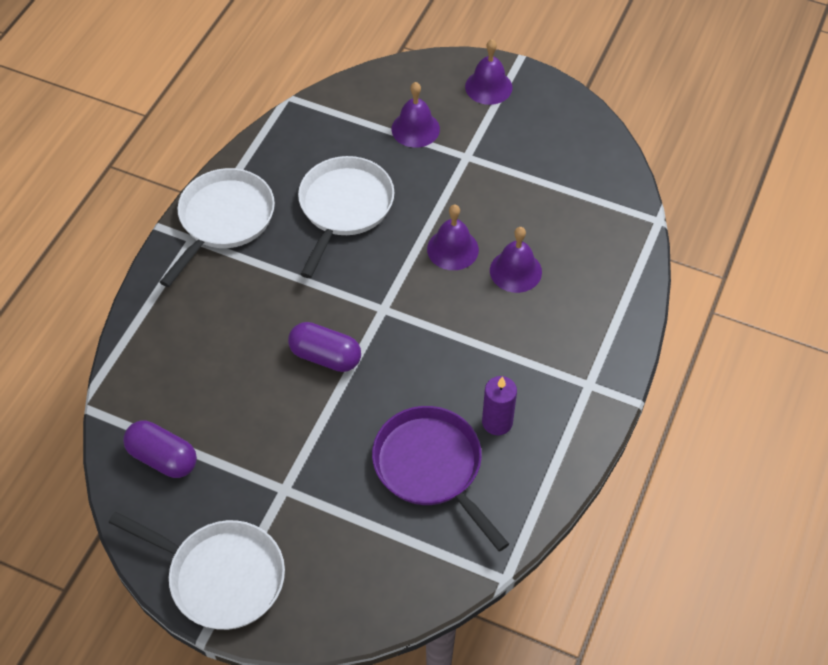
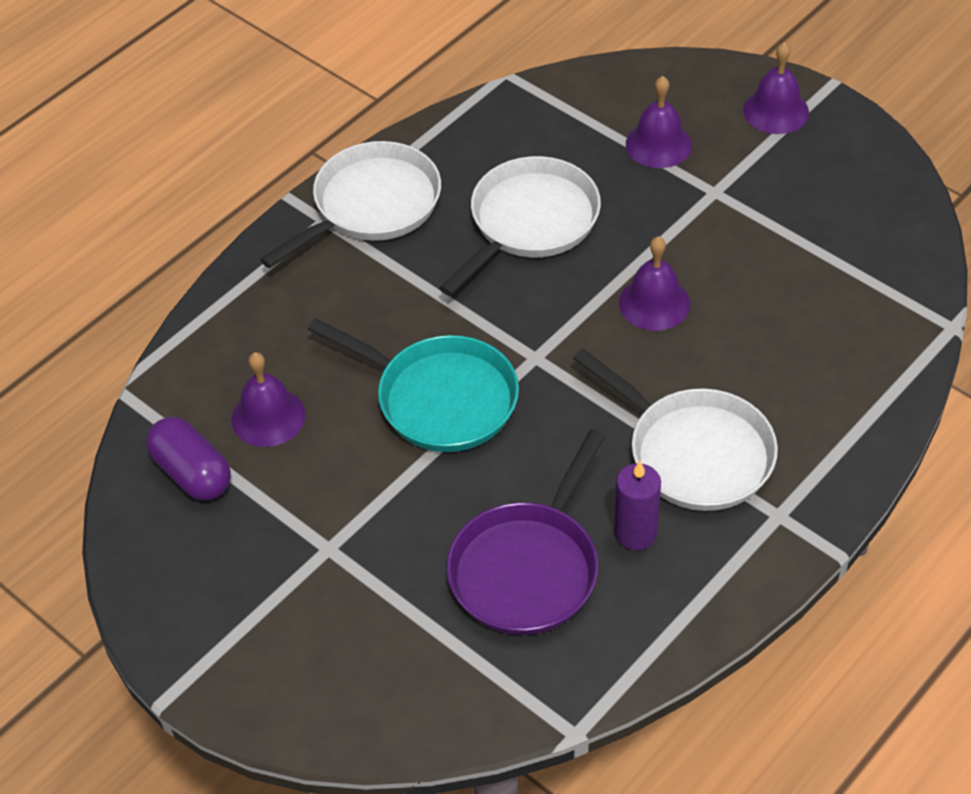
camera: 20 degrees right, 5 degrees down
(221, 576) = (211, 633): white pan -> white pan (694, 452)
(325, 356) = (439, 398): purple capsule -> turquoise pan
(431, 467) = (528, 568): purple pan -> purple pan turned 135 degrees counterclockwise
(515, 271) = (729, 348): purple bell -> purple bell (268, 417)

